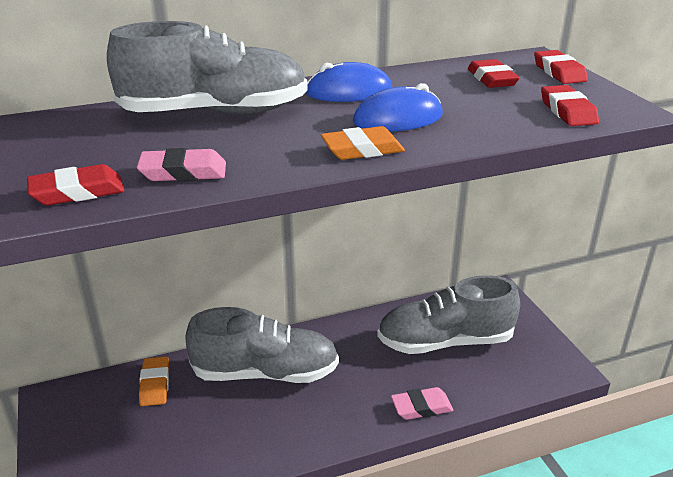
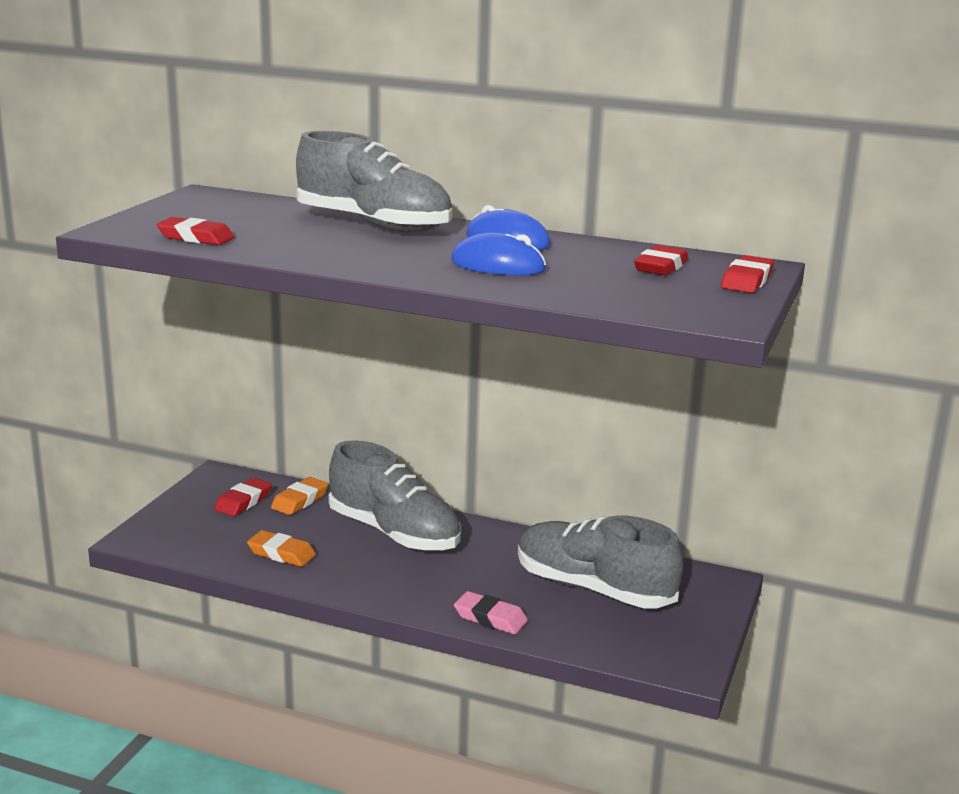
camera: 40 degrees right, 10 degrees down
(183, 172) = (275, 247): pink eraser -> none
(362, 149) = (420, 272): orange eraser -> orange eraser (281, 553)
(567, 111) = (661, 303): red eraser -> red eraser (243, 501)

